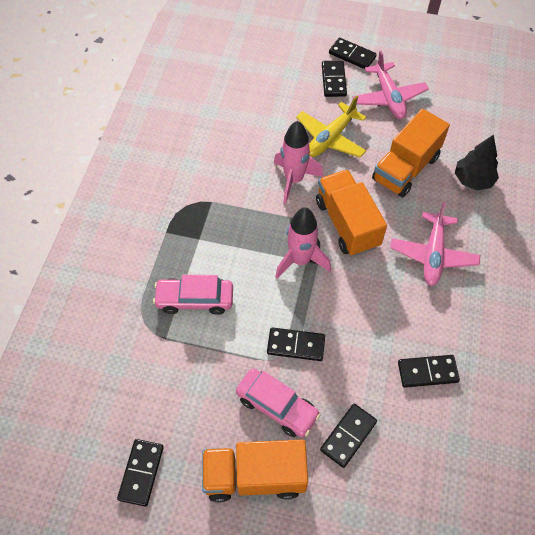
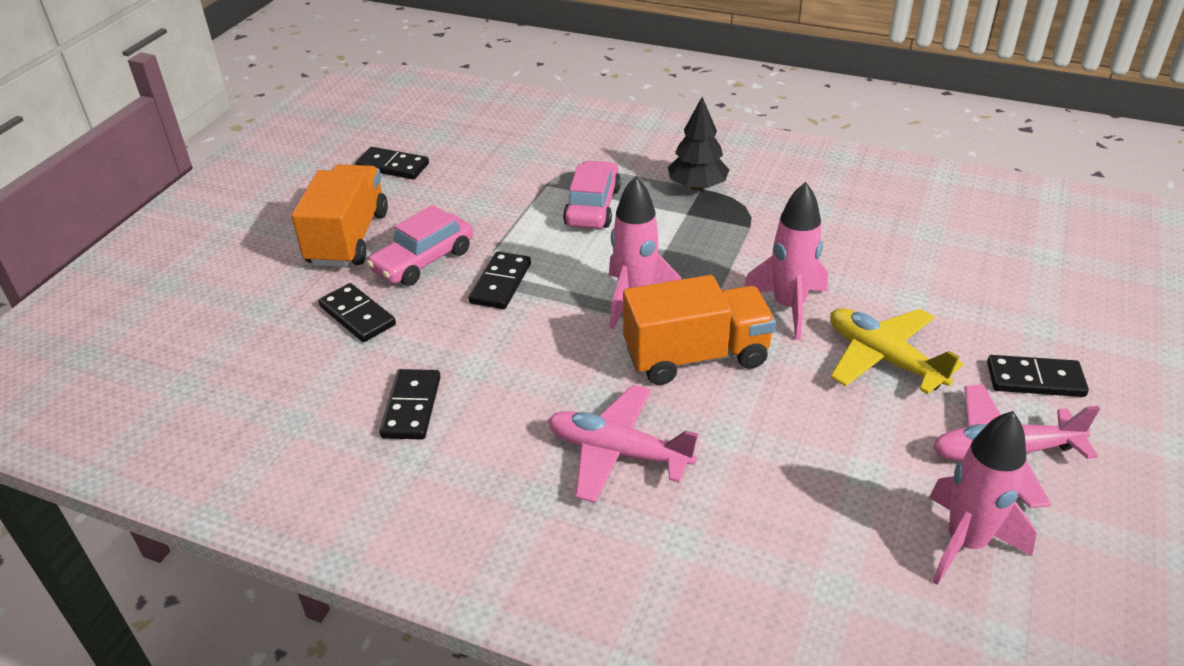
camera: 100 degrees right, 20 degrees down
(352, 55) = (1117, 415): black domino -> none
(405, 168) = (814, 449): orange truck -> none
(447, 116) = (965, 543): none -> pink rocket
(473, 180) = (786, 550): black tree -> black tree (697, 186)

